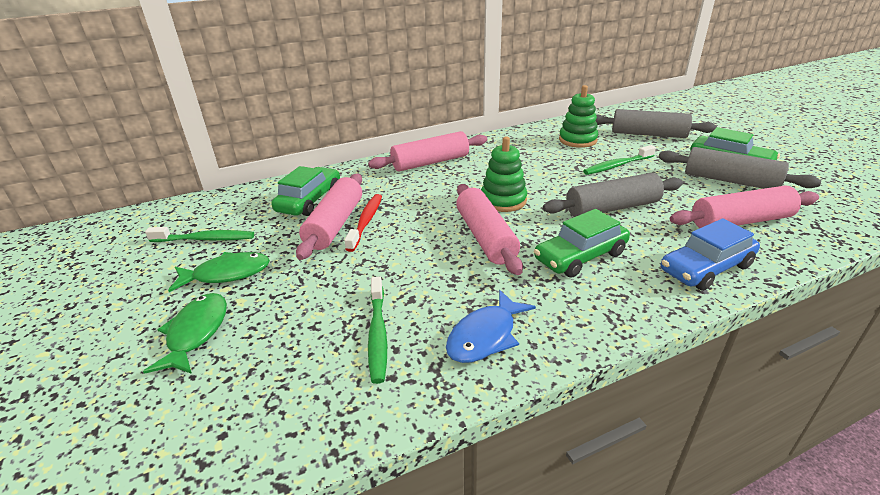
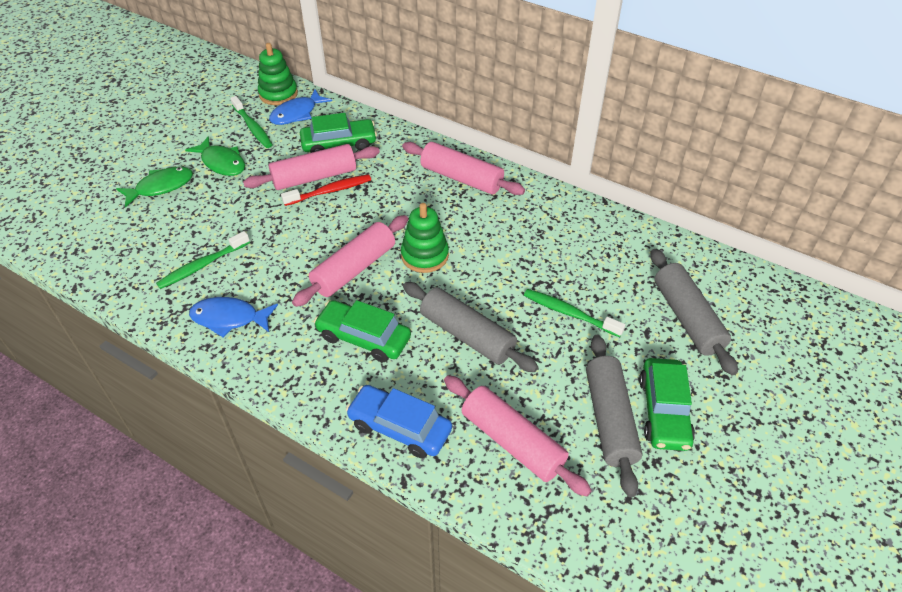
camera: 55 degrees right, 15 degrees up
(230, 209) = (297, 114): none -> blue fish
(577, 140) = (611, 262): green stacking toy -> green stacking toy (278, 94)

